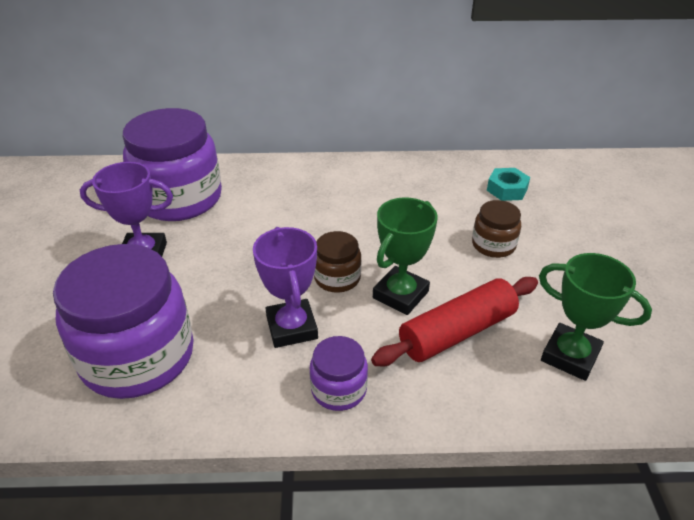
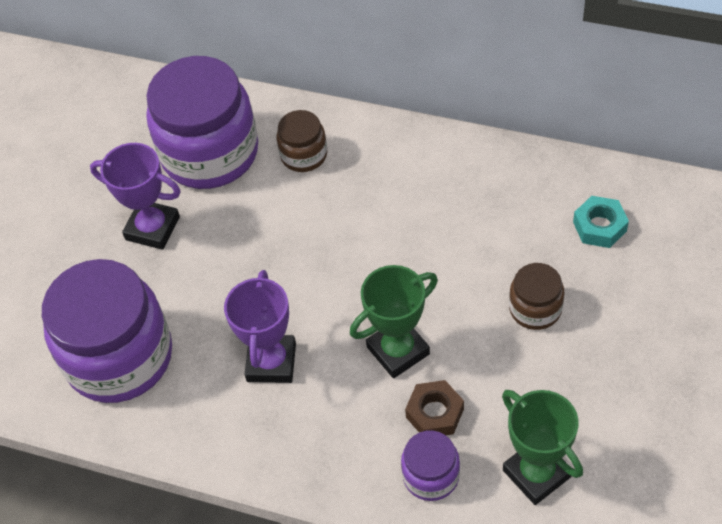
camera: 25 degrees right, 15 degrees up
(337, 278) = (340, 311): brown jar -> brown jar (304, 155)
(339, 389) = (290, 445): purple jar -> purple jar (431, 476)
(457, 332) = (434, 413): red rolling pin -> brown nut

